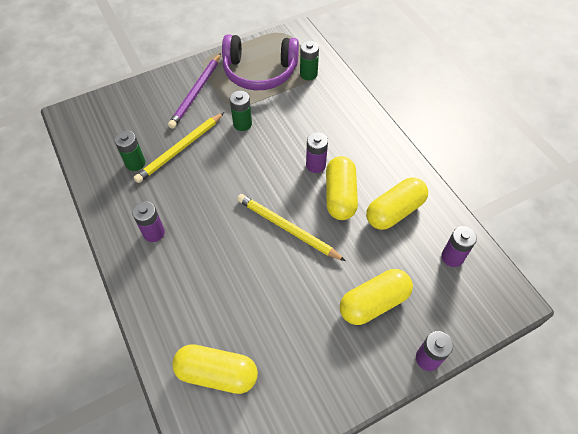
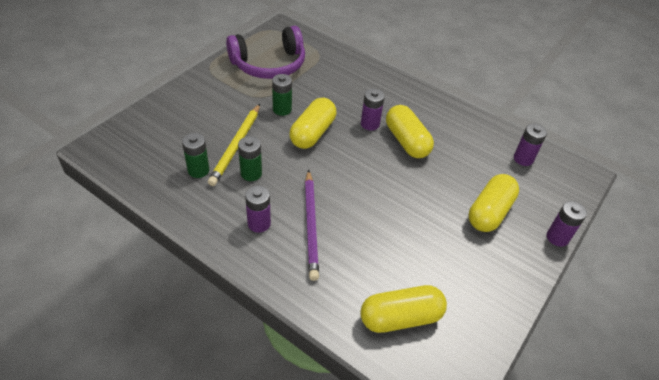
camera: 30 degrees left, 10 degrees down
(196, 92) = (220, 95): purple pencil -> purple pencil (311, 225)
(287, 228) = (380, 180): yellow pencil -> none
(308, 74) = (314, 56): green battery -> green battery (251, 173)
(394, 211) = (457, 139): yellow capsule -> yellow capsule (312, 133)

